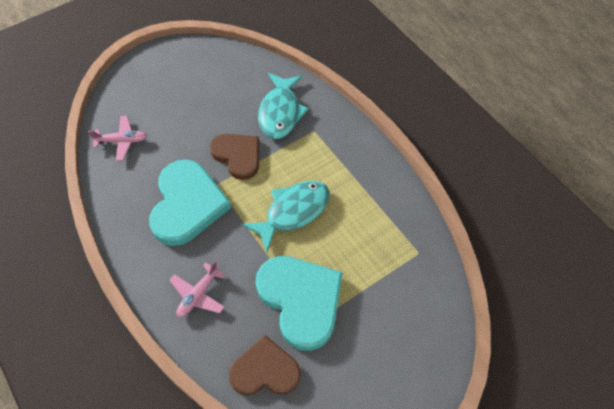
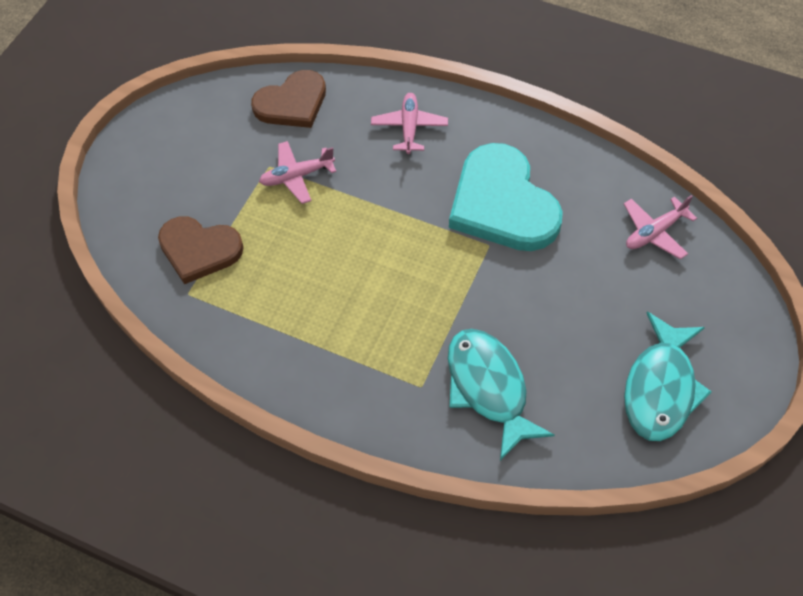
camera: 150 degrees right, 0 degrees up
(238, 156) = (494, 293): brown heart -> brown heart (199, 250)
(293, 212) = (370, 261): turquoise fish -> turquoise fish (660, 388)
(301, 300) = (297, 176): turquoise heart -> pink plane

